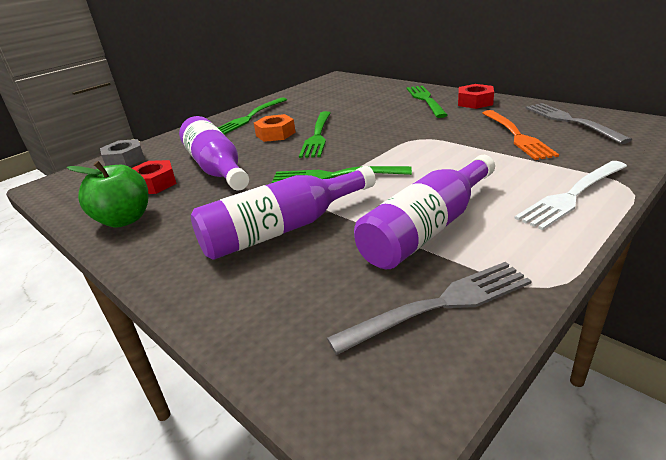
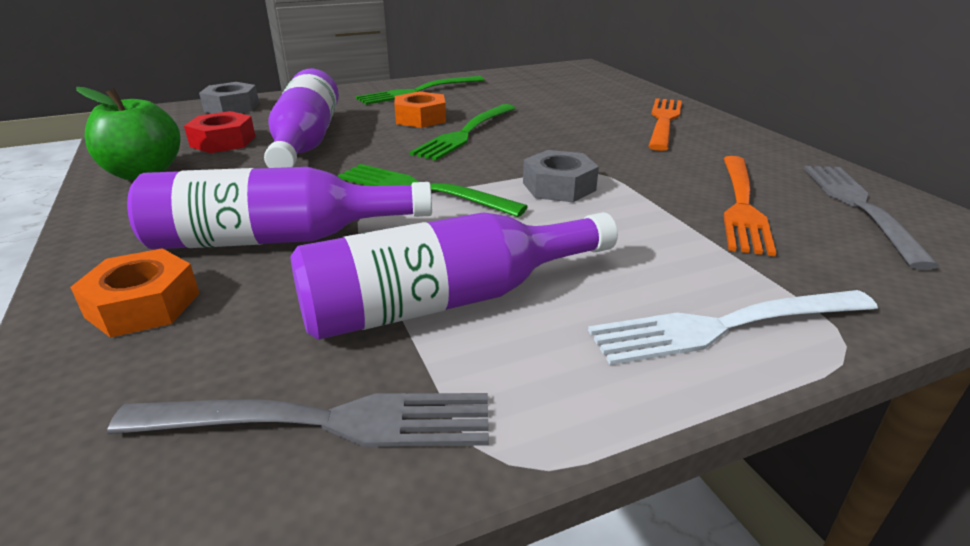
camera: 20 degrees right, 0 degrees up
(251, 291) = (143, 305): none -> orange nut
(412, 152) = (559, 186): none -> grey nut
(425, 100) = (664, 121): green fork -> orange fork
(475, 102) = (733, 141): red nut -> none

